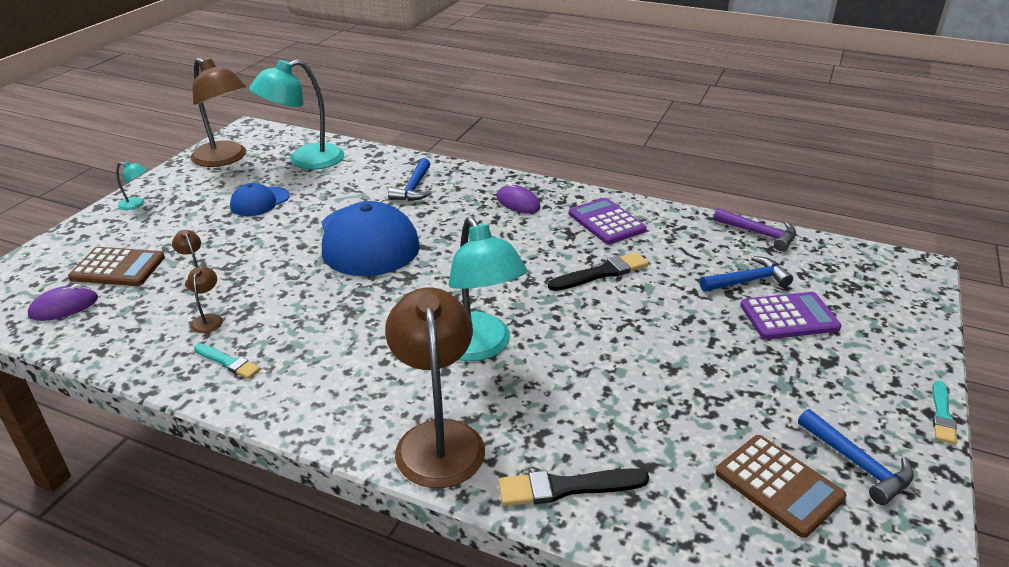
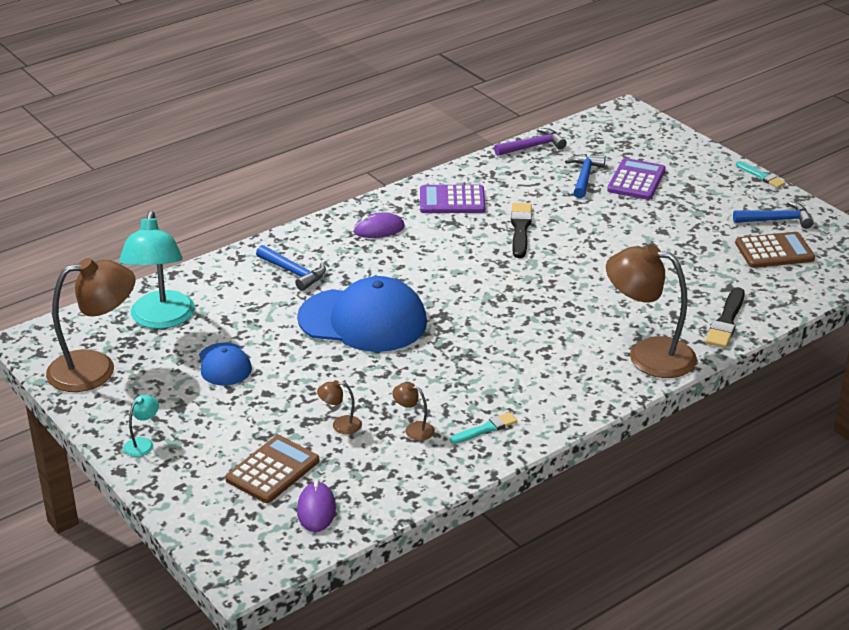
camera: 60 degrees left, 0 degrees up
(479, 347) = (565, 310): turquoise lamp -> none

